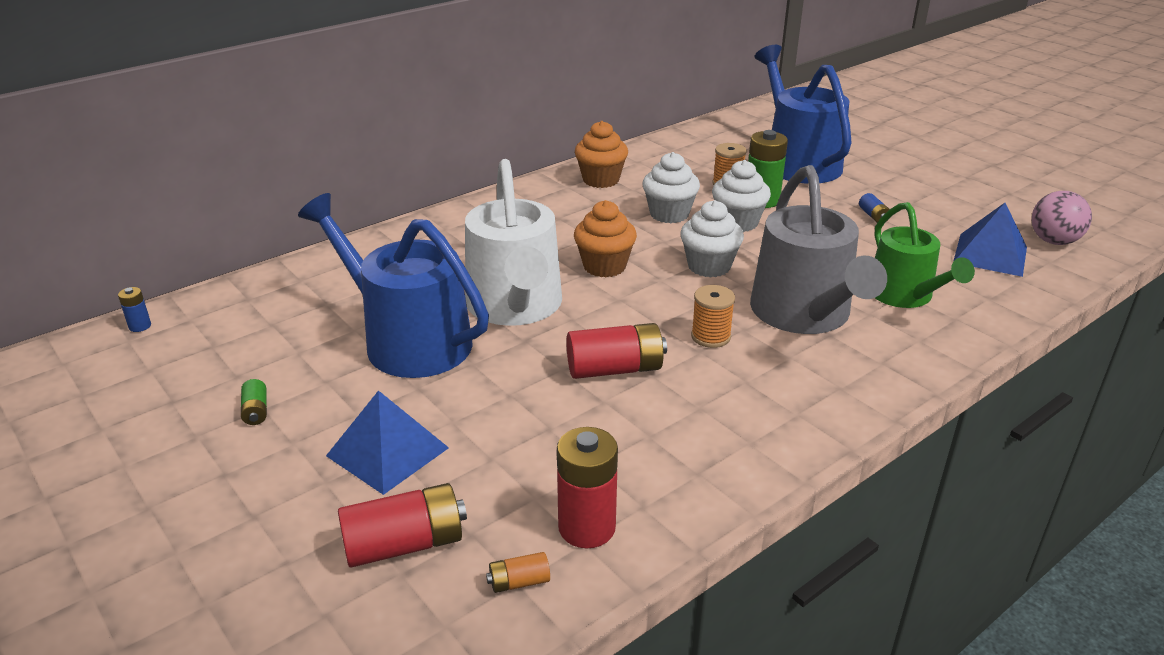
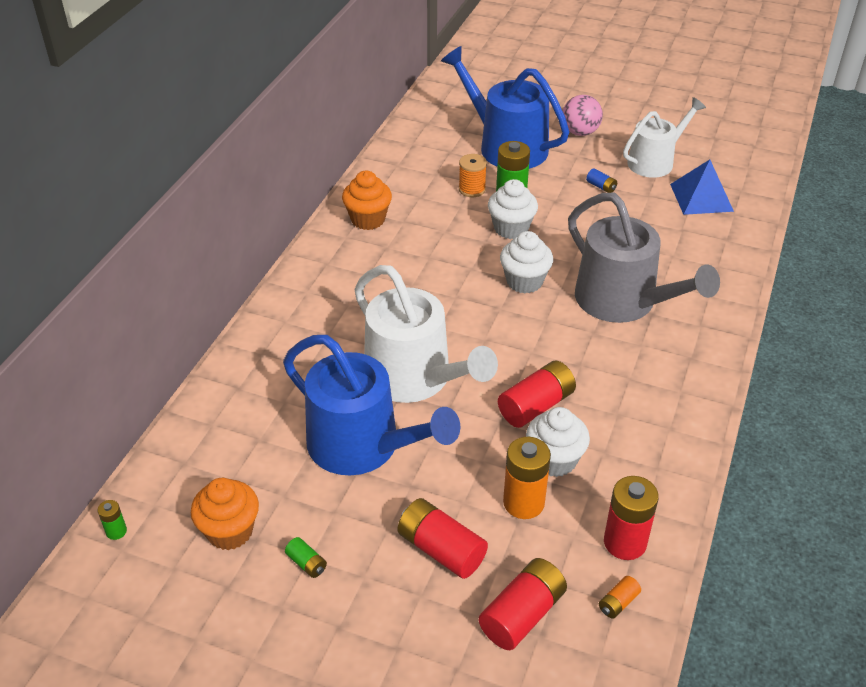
camera: 30 degrees left, 10 degrees up
(140, 326) = (116, 531): blue battery -> green battery
(387, 451) = (441, 549): blue pyramid -> red battery
(408, 340) = (362, 446): blue watering can -> blue watering can turned 150 degrees counterclockwise
(513, 446) = (523, 503): none -> orange battery
(604, 266) = (448, 311): orange cupcake -> orange cupcake (230, 531)
(669, 214) = (453, 238): white cupcake -> white cupcake (554, 460)
(710, 336) = (577, 348): orange spool -> none
(904, 295) = (674, 258): green watering can -> none
(959, 212) = (655, 162): none -> white watering can
(1053, 241) = (731, 169): pink ball -> pink ball (580, 132)

